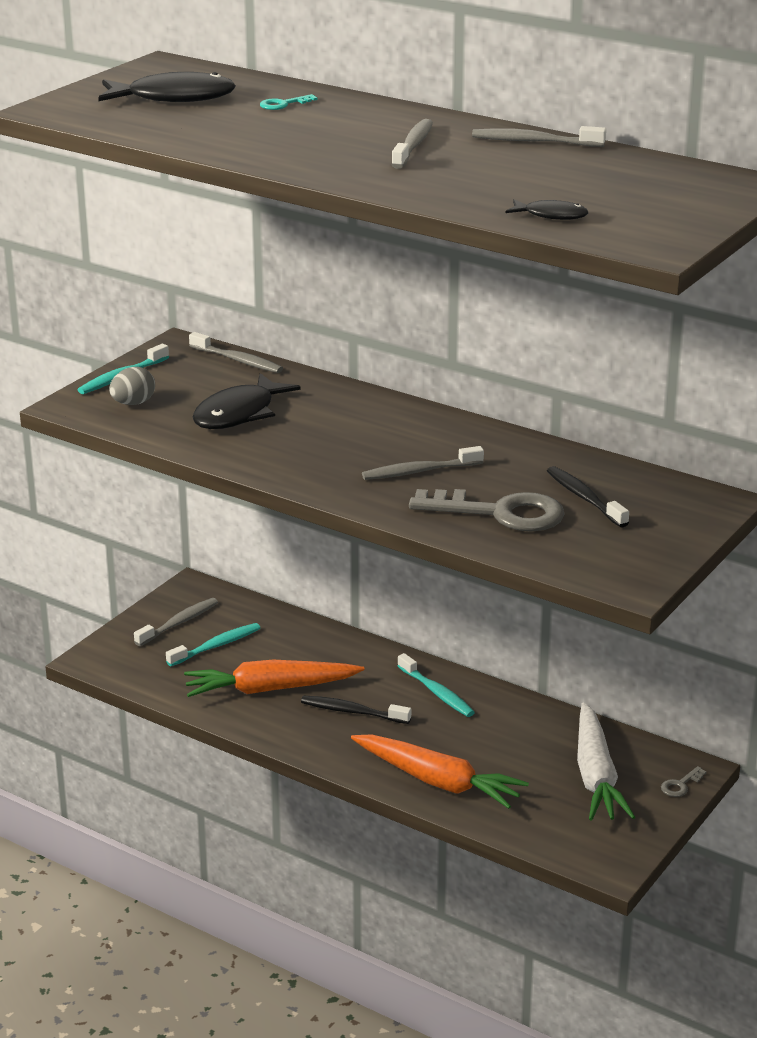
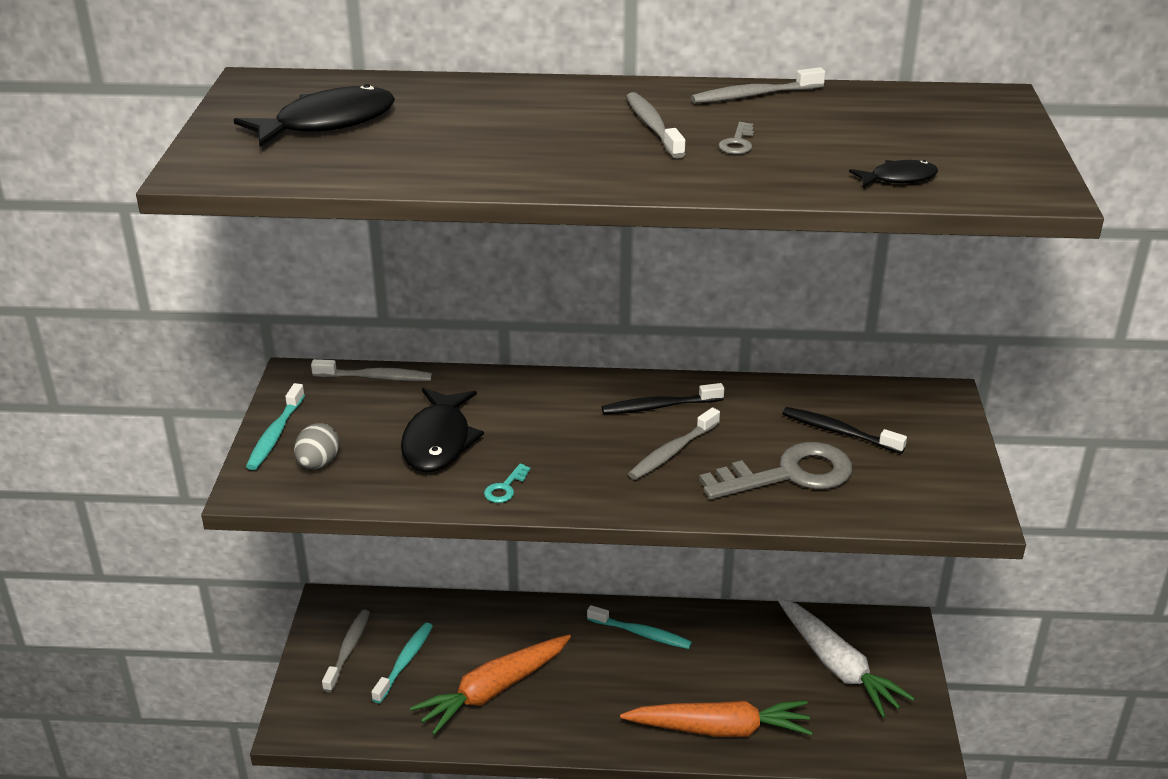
camera: 30 degrees left, 5 degrees up
(283, 104) = (454, 105): turquoise key -> turquoise key (505, 488)
(352, 712) = (586, 684): black toothbrush -> black toothbrush (659, 406)
(680, 785) = (906, 647): grey key -> grey key (737, 143)

